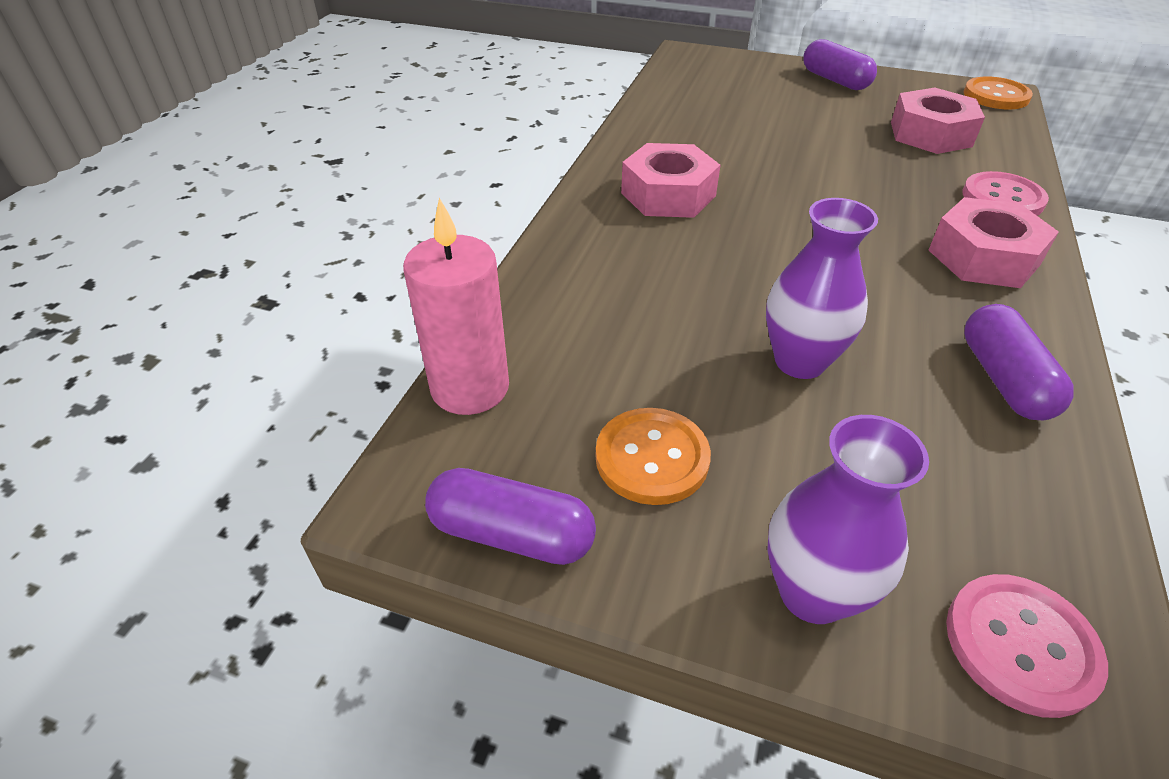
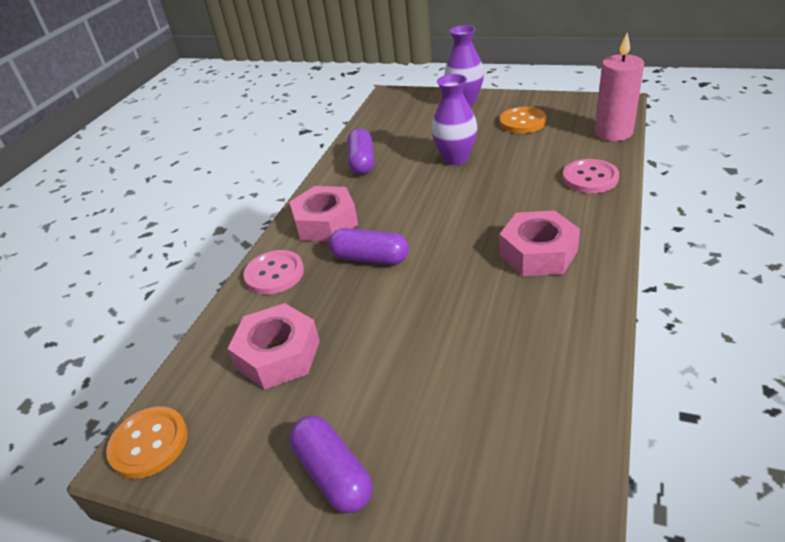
camera: 175 degrees left, 5 degrees down
(511, 534) = (569, 100): purple capsule -> purple capsule (370, 258)
(1020, 645) = (406, 100): pink button -> pink button (590, 178)

